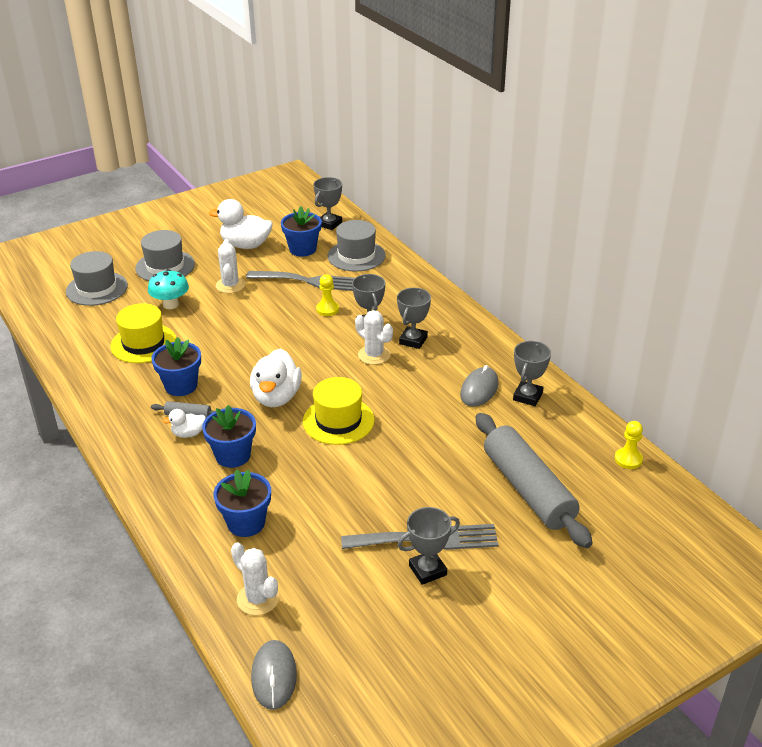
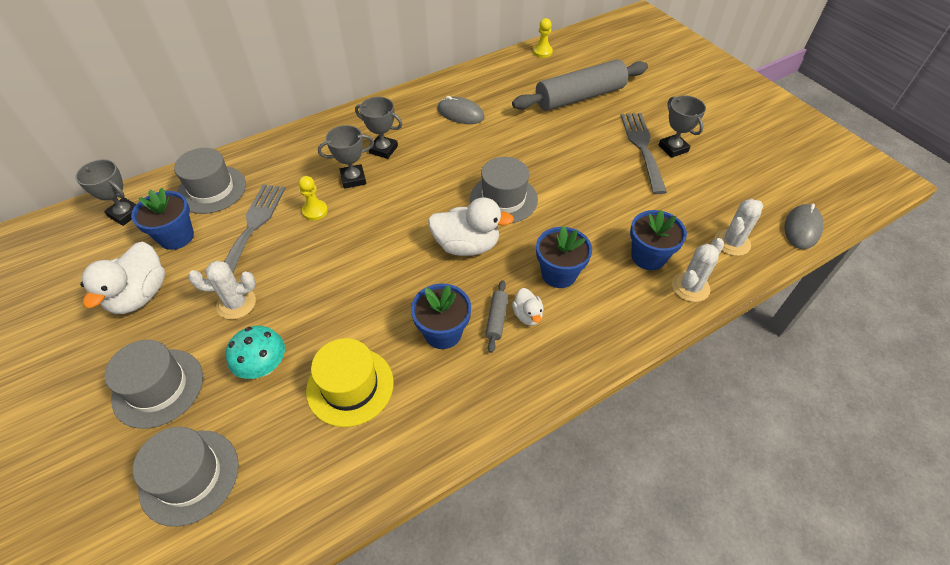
camera: 90 degrees left, 15 degrees up
(274, 676) = (802, 228): grey mouse -> grey mouse turned 60 degrees counterclockwise
(338, 421) = (503, 199): yellow hat -> grey hat
(374, 355) = (403, 175): white cactus -> white cactus (690, 287)
(528, 396) = (471, 89): grey trophy -> none

